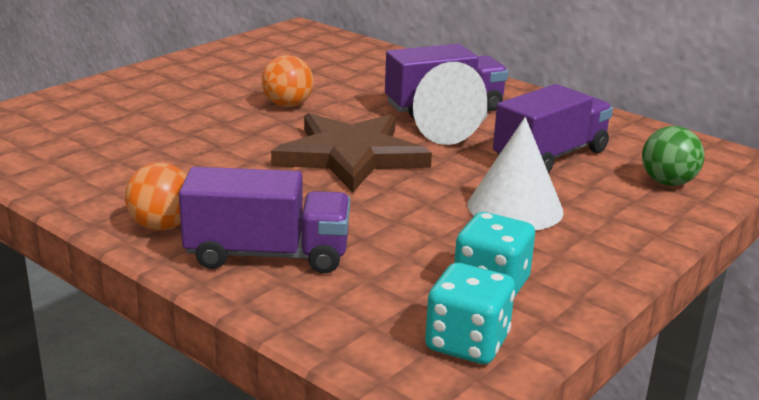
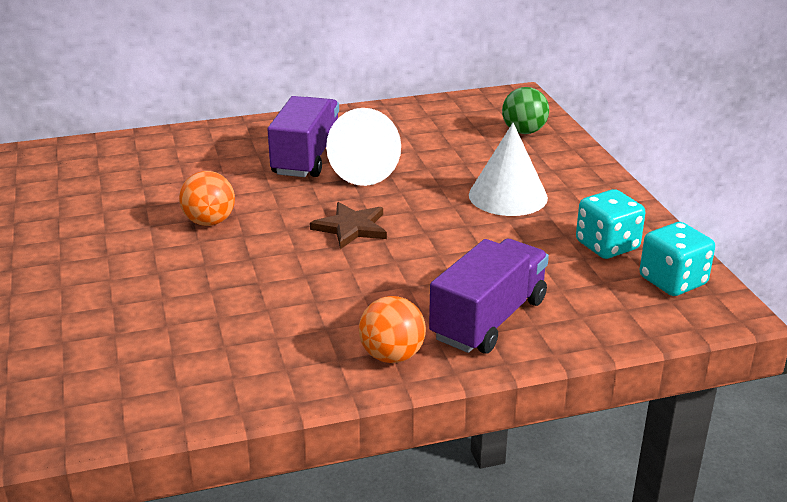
camera: 55 degrees left, 5 degrees up
(350, 156) = (351, 228): brown star -> brown star, size x0.53
(550, 156) = (442, 152): purple truck -> none

